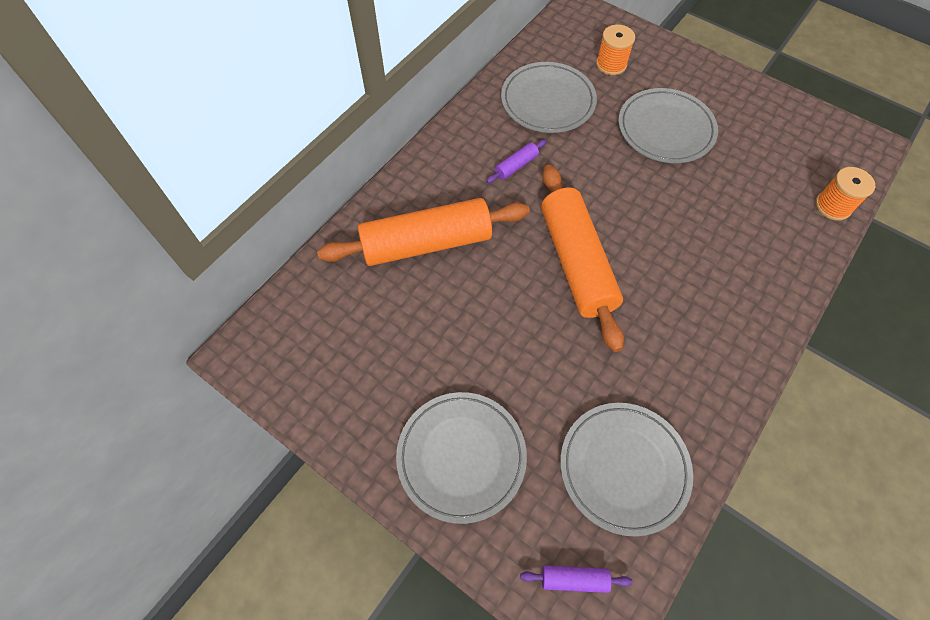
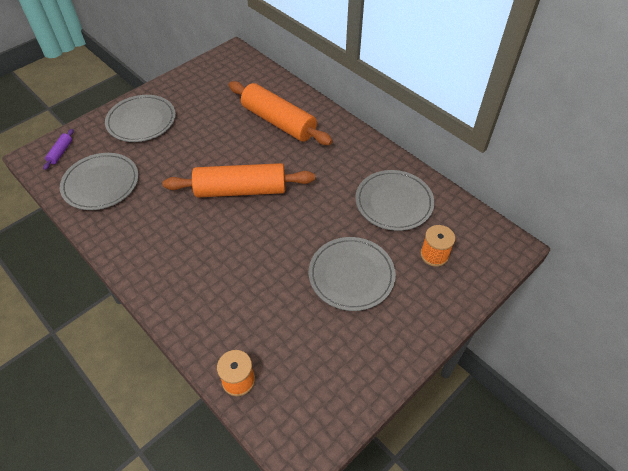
camera: 100 degrees right, 10 degrees down
(426, 243) = (278, 122): orange rolling pin -> orange rolling pin turned 45 degrees counterclockwise
(516, 166) = (331, 173): purple rolling pin -> none

